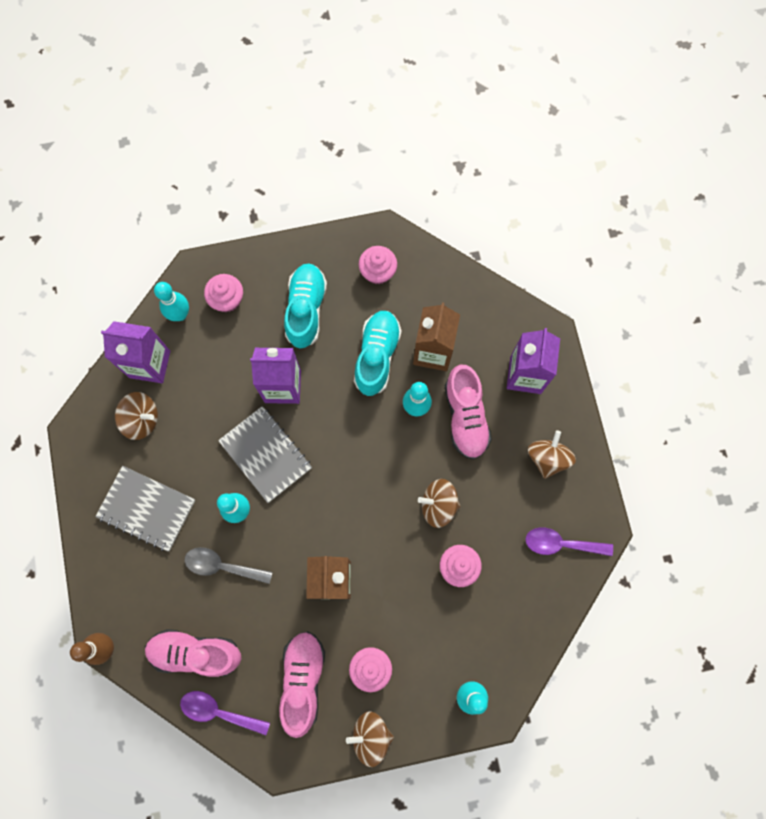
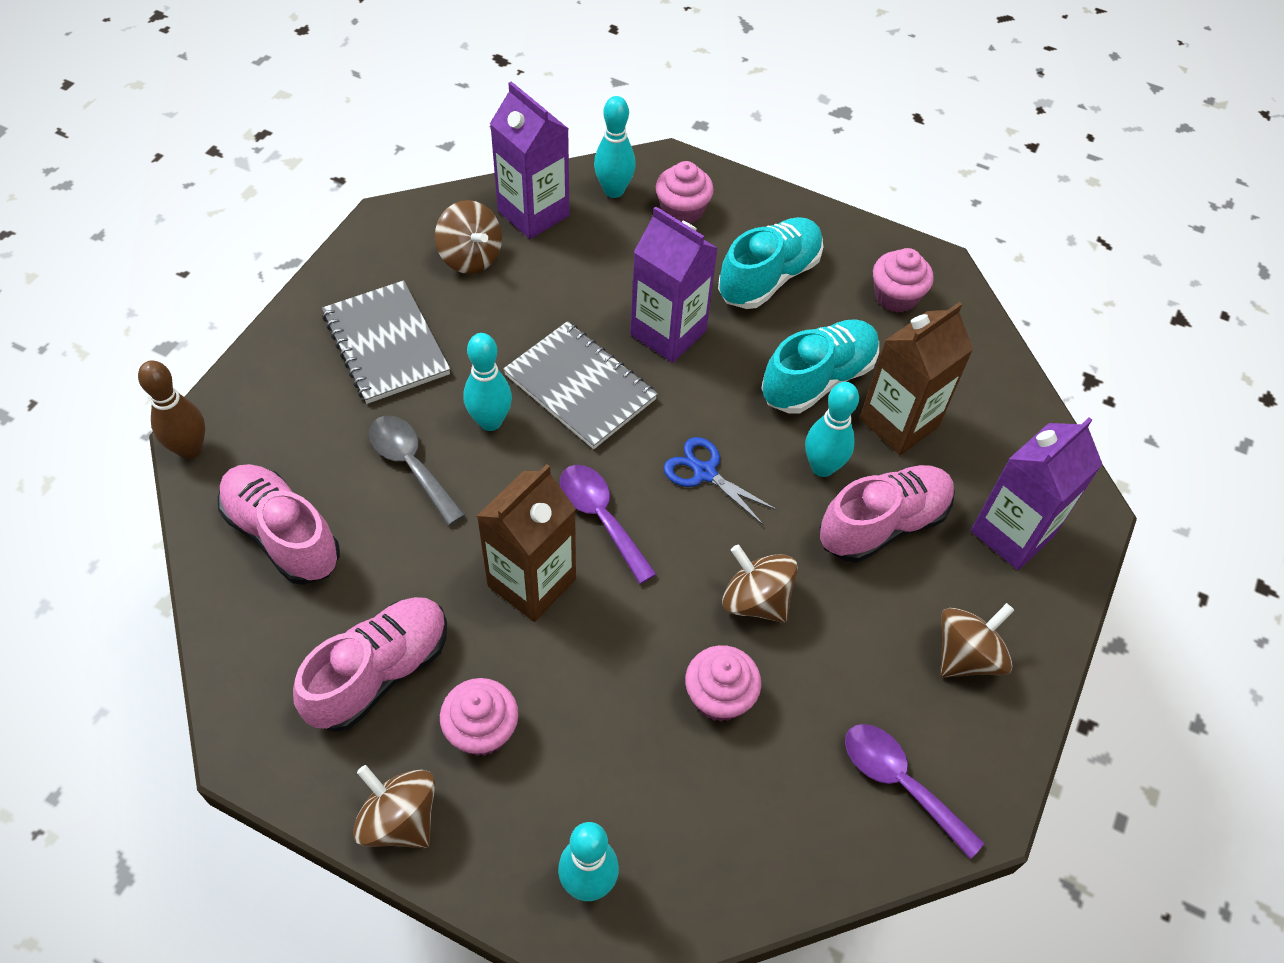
camera: 35 degrees right, 20 degrees down
(219, 711) = (240, 625): purple spoon -> purple spoon (601, 518)
(266, 454) = (580, 387): grey notebook -> grey notebook turned 45 degrees counterclockwise
(364, 455) = (704, 472): none -> blue scissors
(465, 417) = (883, 524): pink shoe -> pink shoe turned 150 degrees counterclockwise

